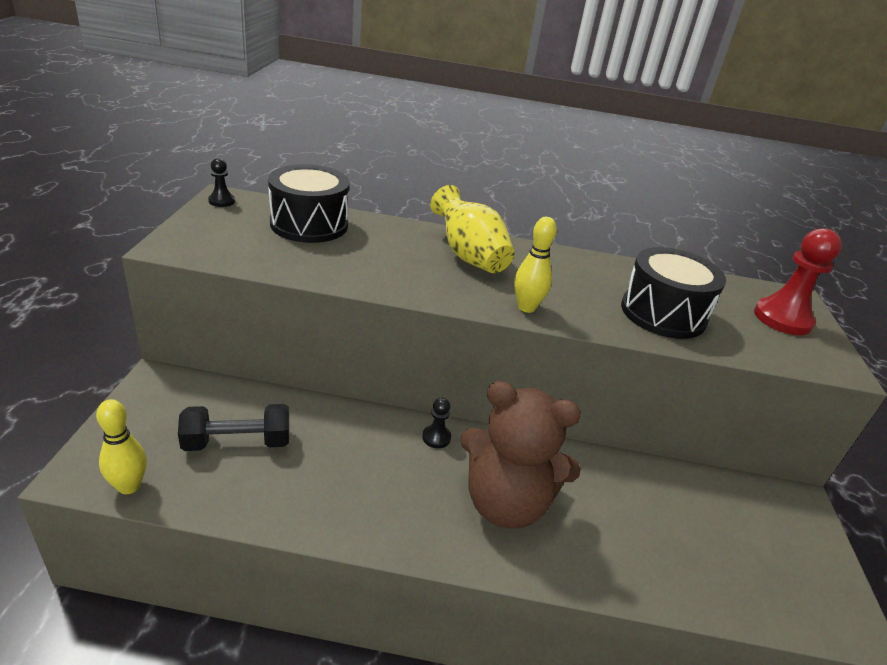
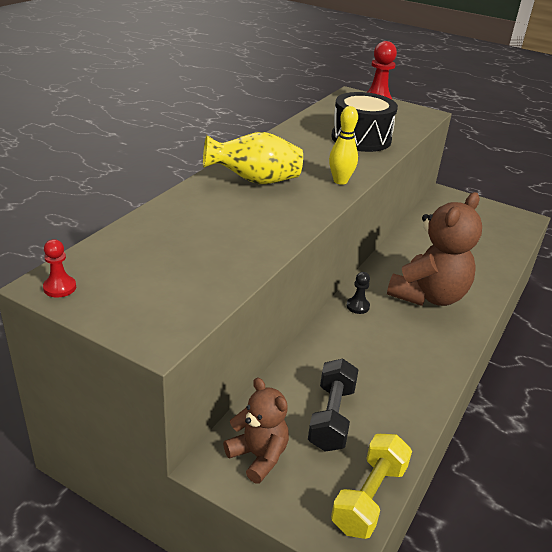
camera: 65 degrees left, 0 degrees up
(129, 486) = (369, 497): yellow bowling pin -> yellow dumbbell
(171, 402) = (258, 456): none -> brown teddy bear
(221, 201) = (60, 288): black pawn -> red pawn
(309, 224) = (153, 243): black drum -> none

